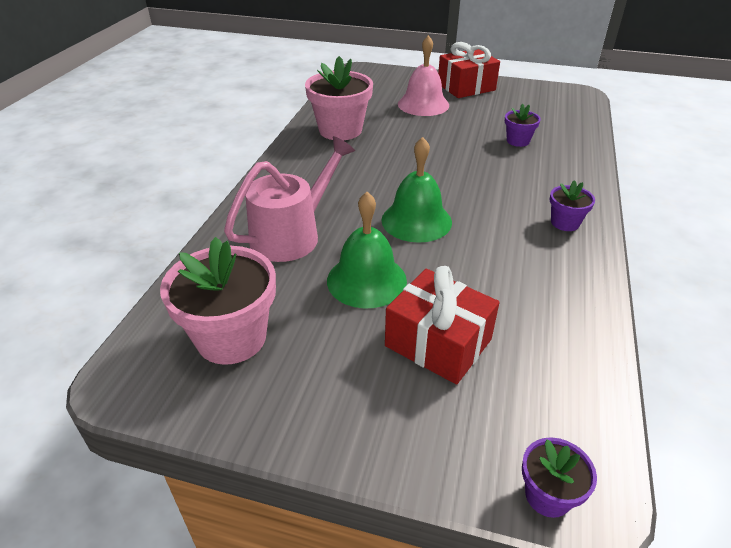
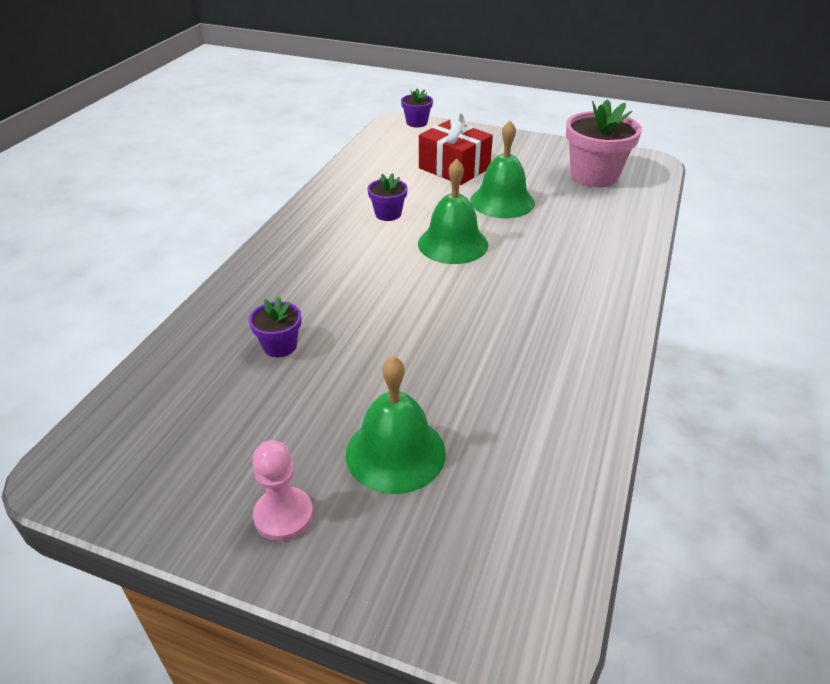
camera: 175 degrees left, 0 degrees up
(292, 234) = (574, 237): pink watering can -> none
(340, 130) = (548, 386): pink flower pot -> none
(423, 104) = (395, 452): pink bell -> green bell
(466, 87) = (283, 515): red gift -> pink pawn
(565, 223) = (308, 235): purple flower pot -> purple flower pot (388, 214)

